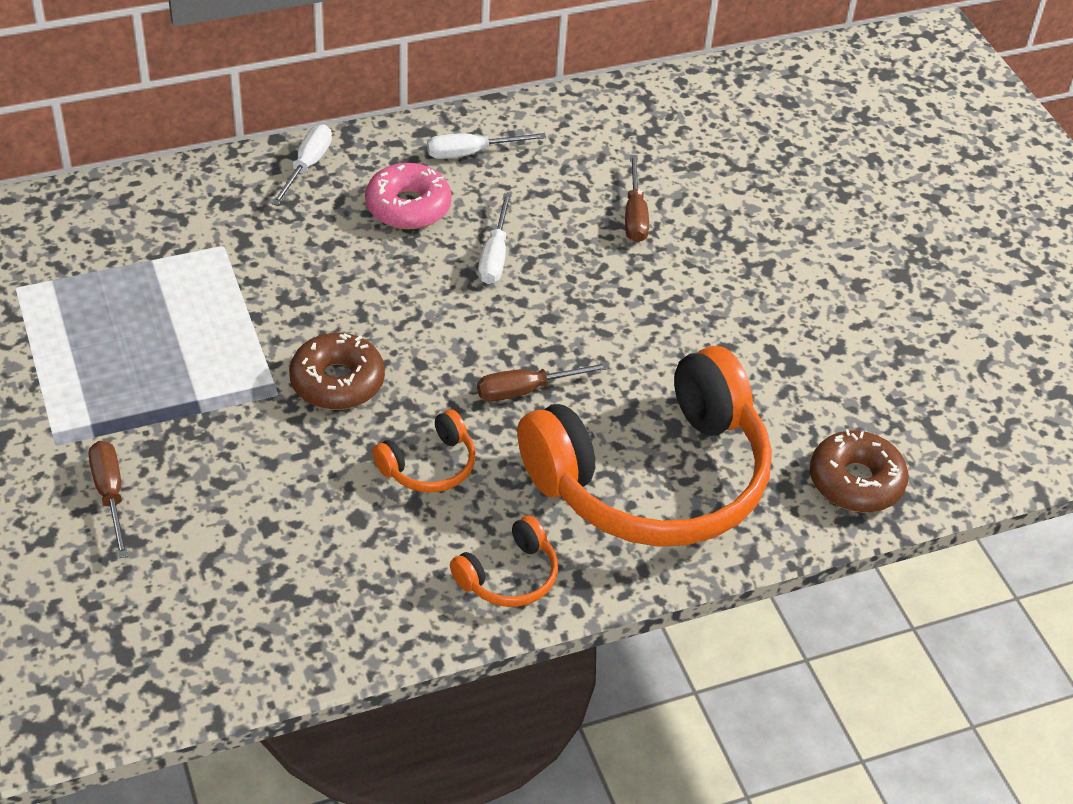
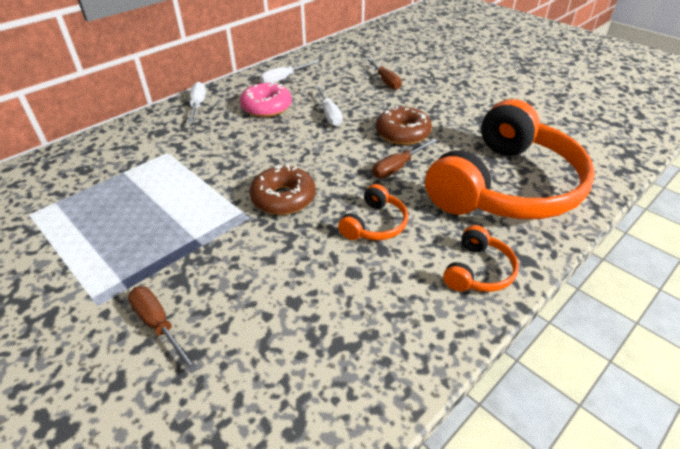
camera: 20 degrees left, 5 degrees down
(855, 481) = (603, 153): brown donut -> brown donut (403, 133)

